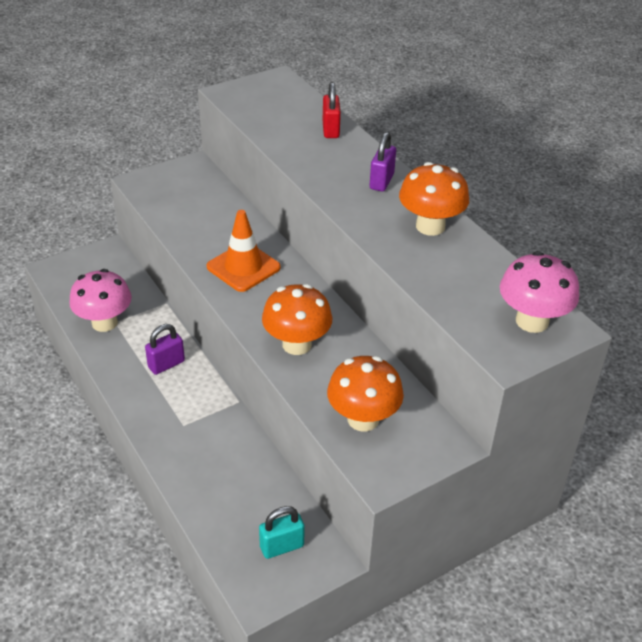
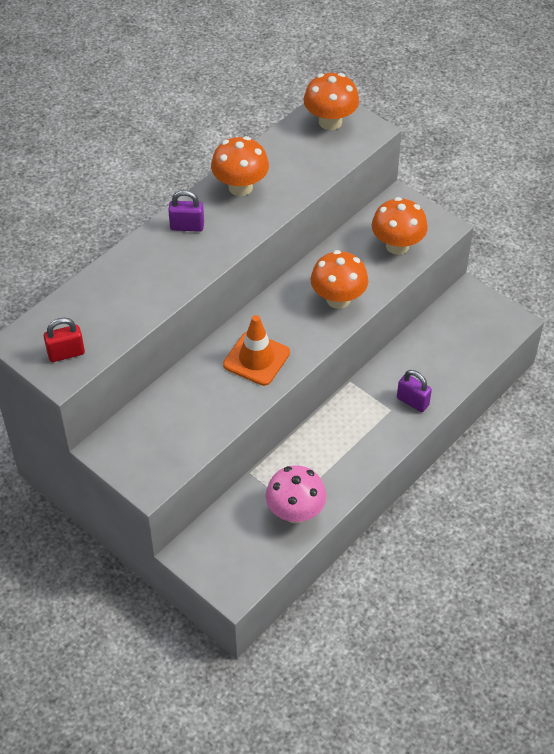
camera: 105 degrees left, 10 degrees up
(166, 364) = (329, 444): purple padlock -> purple padlock (412, 401)
(282, 546) = (471, 319): turquoise padlock -> none
(331, 130) = (111, 277): red padlock -> red padlock (66, 353)
(532, 321) = (330, 122): pink mushroom -> orange mushroom

